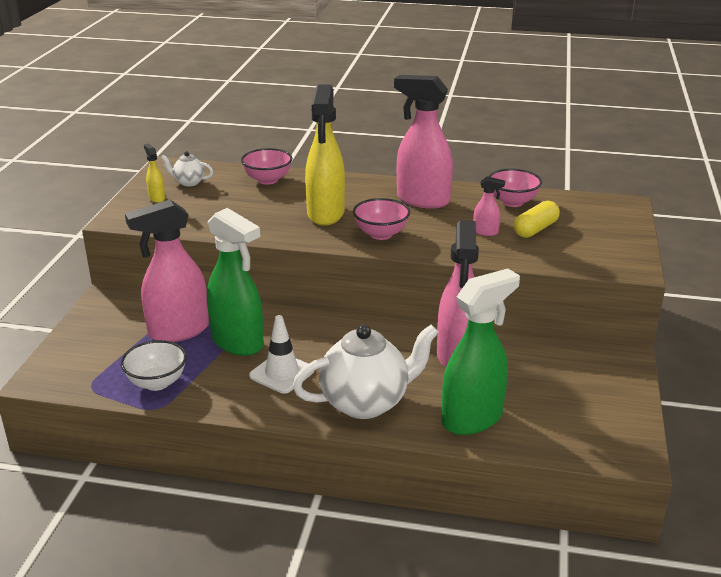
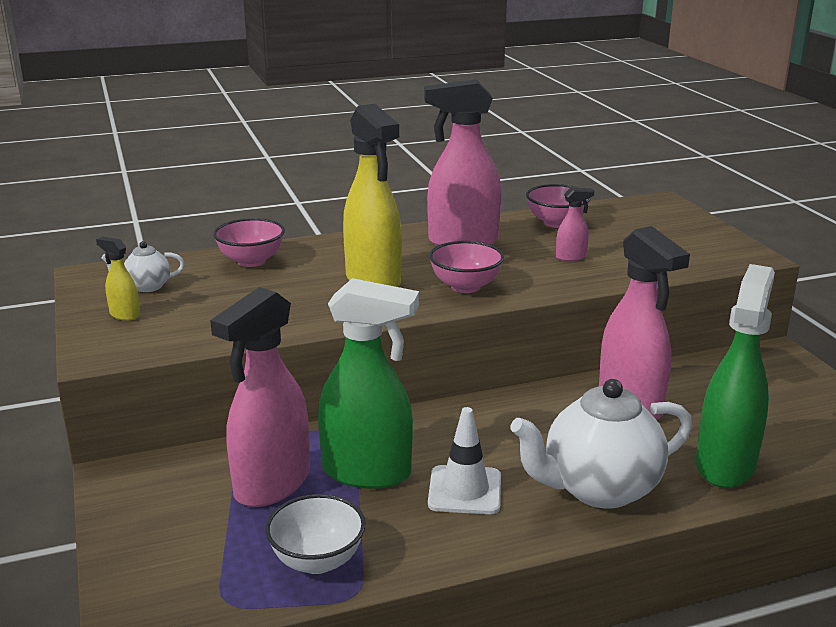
camera: 30 degrees left, 5 degrees down
(366, 402) = (599, 489): white teapot -> white teapot turned 150 degrees counterclockwise
(535, 229) = (614, 243): yellow capsule -> none

